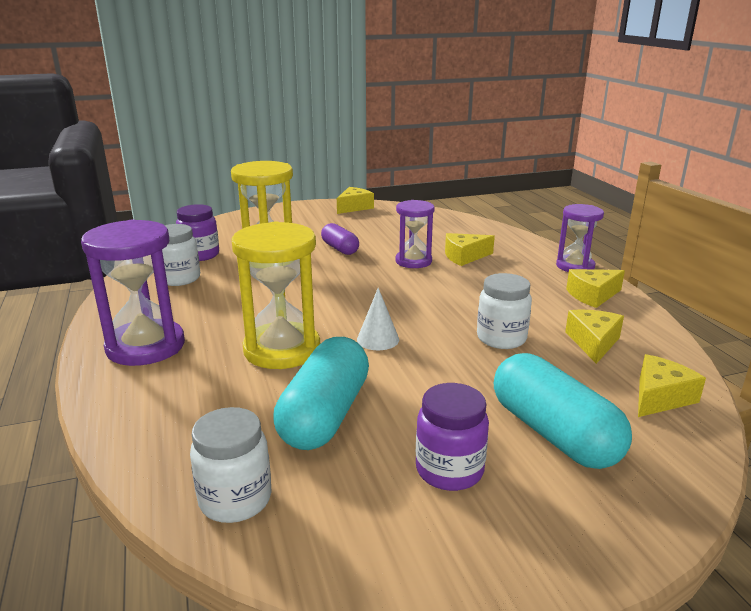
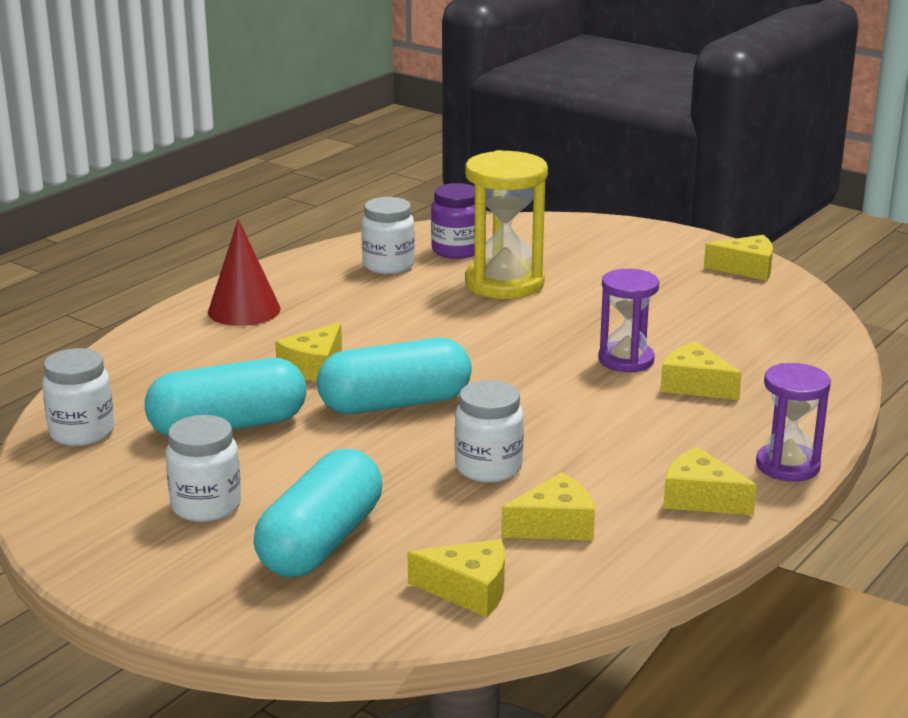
camera: 55 degrees right, 0 degrees up
(146, 346) = (244, 310): purple hourglass -> red cone
(282, 349) = (314, 367): yellow hourglass -> yellow cheese
(340, 249) = (593, 308): purple capsule -> none
(378, 339) = (395, 404): white cone -> turquoise capsule
(449, 470) = (206, 506): purple jar -> white jar

